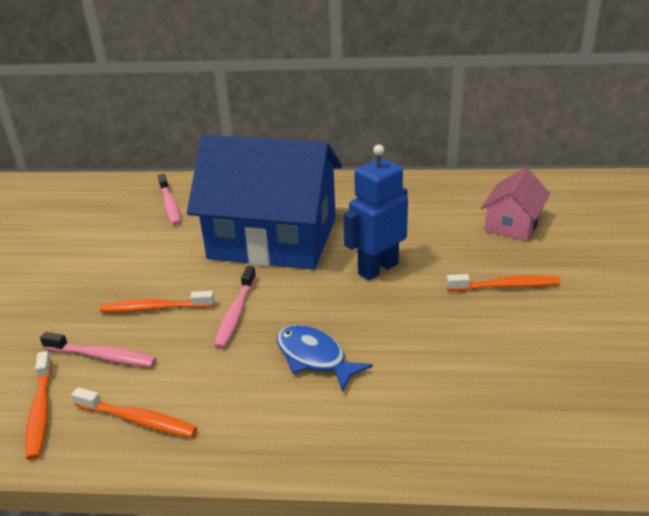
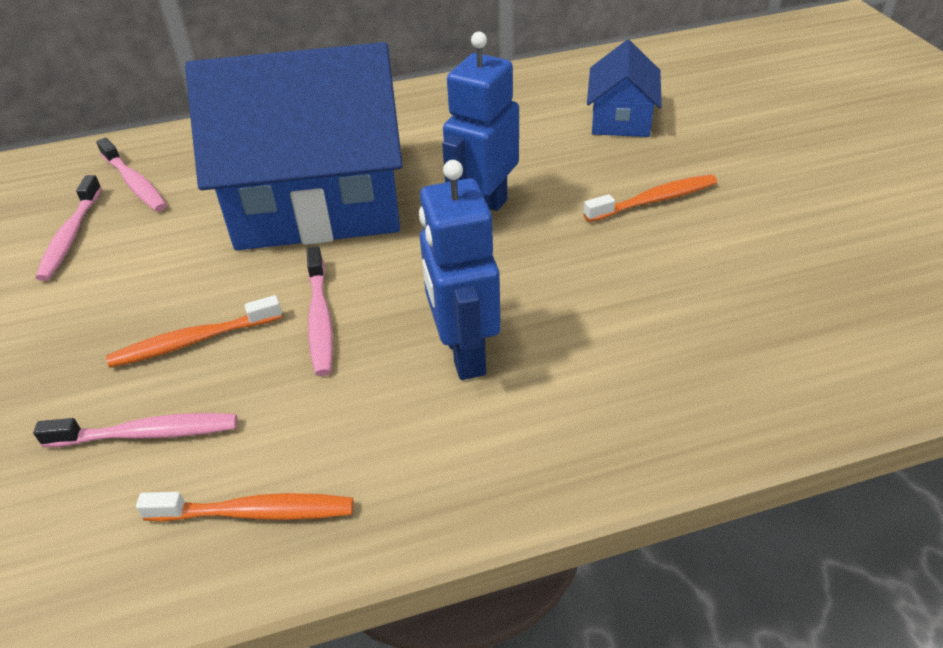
camera: 20 degrees left, 10 degrees up
(40, 411) = (90, 546): orange toothbrush -> none
(118, 230) = (70, 236): none -> pink toothbrush
(314, 357) = (463, 353): blue fish -> blue robot
(512, 224) = (621, 118): pink house -> blue house

